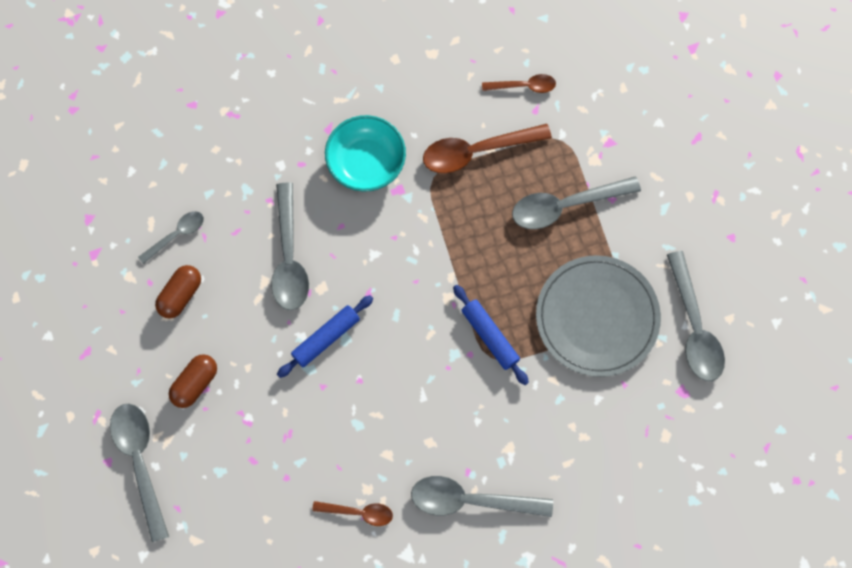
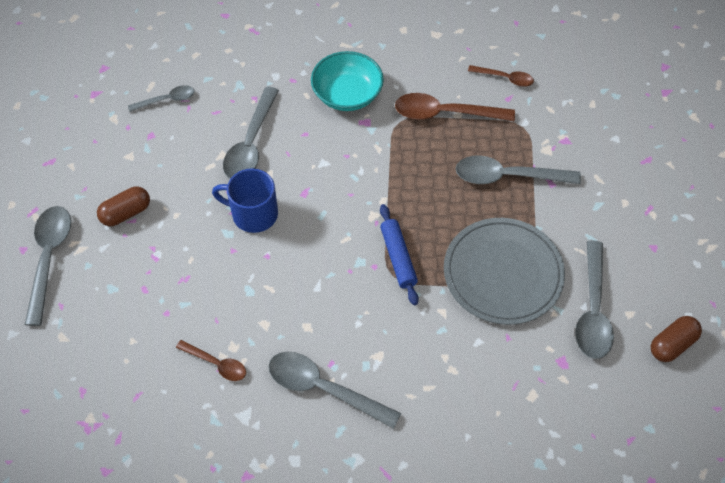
camera: 20 degrees right, 15 degrees down
(180, 295) = (148, 144): brown capsule -> brown capsule (672, 344)
(326, 338) = (253, 214): blue rolling pin -> blue mug

